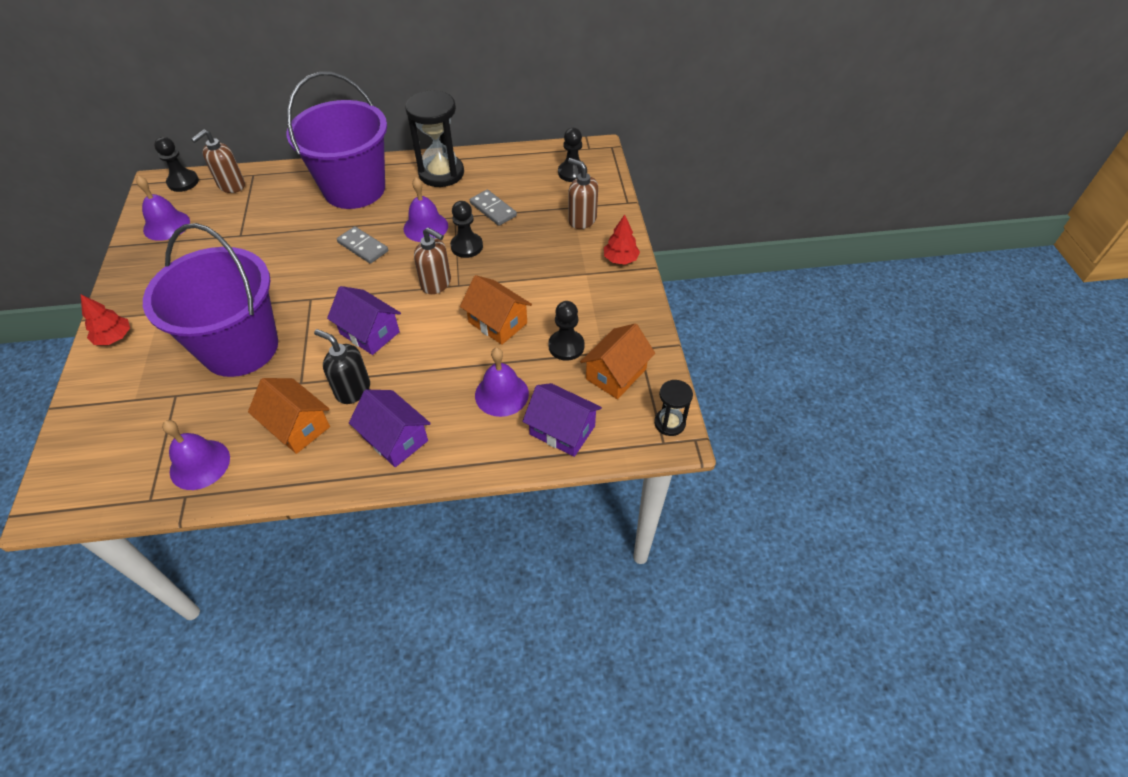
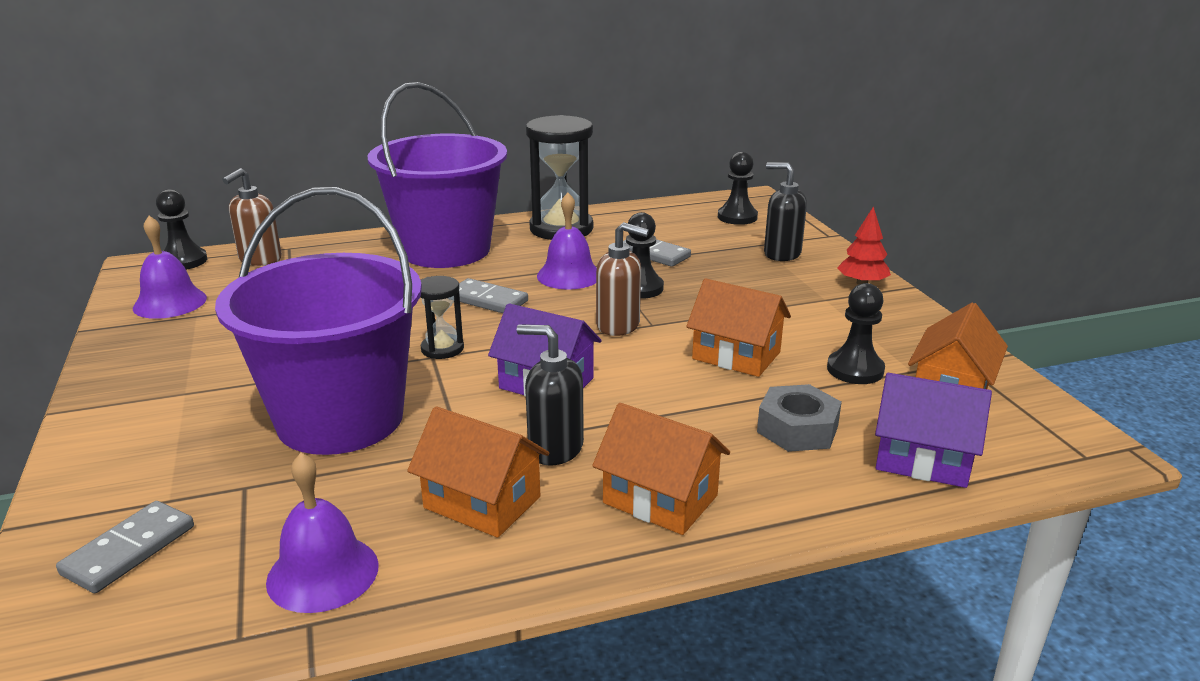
camera: 10 degrees left, 25 degrees down
(108, 433) = (129, 550): none -> grey domino
(114, 338) = (112, 428): red tree -> none
(395, 439) = (660, 499): purple house -> orange house
(501, 394) = (797, 429): purple bell -> grey nut
(582, 220) = (781, 254): brown soap dispenser -> black soap dispenser
(669, 423) = (1075, 434): black hourglass -> black hourglass (442, 349)

